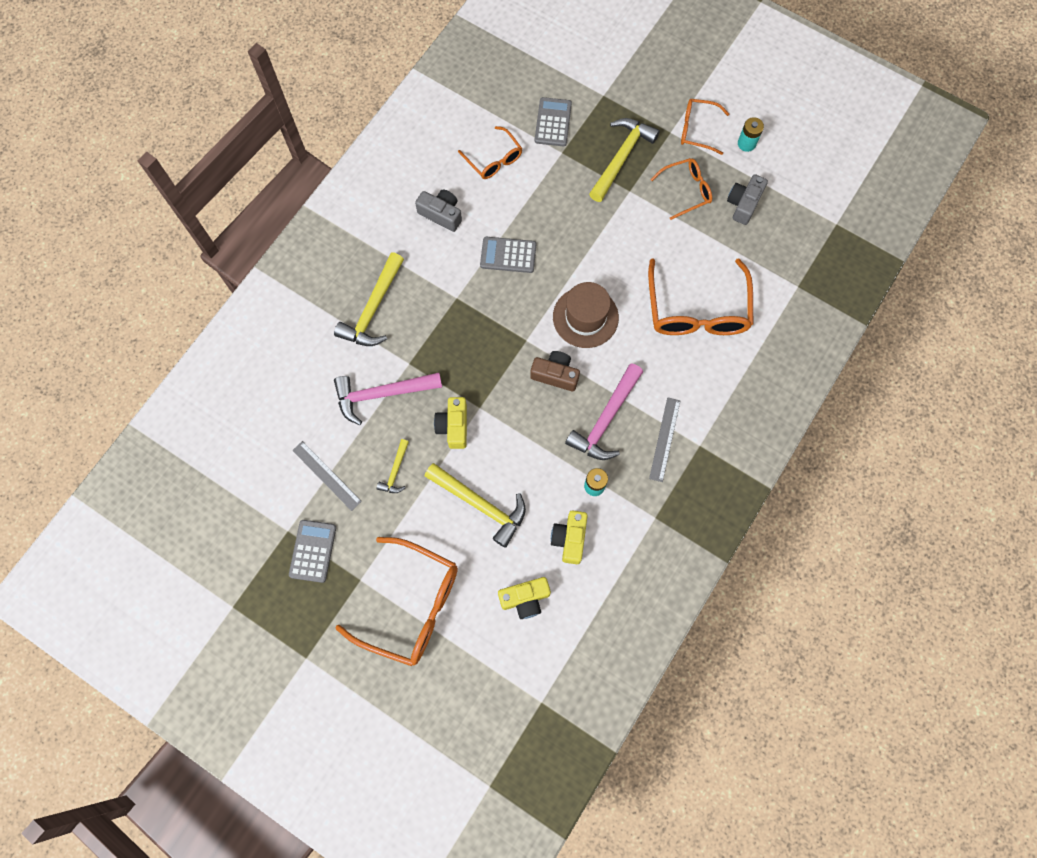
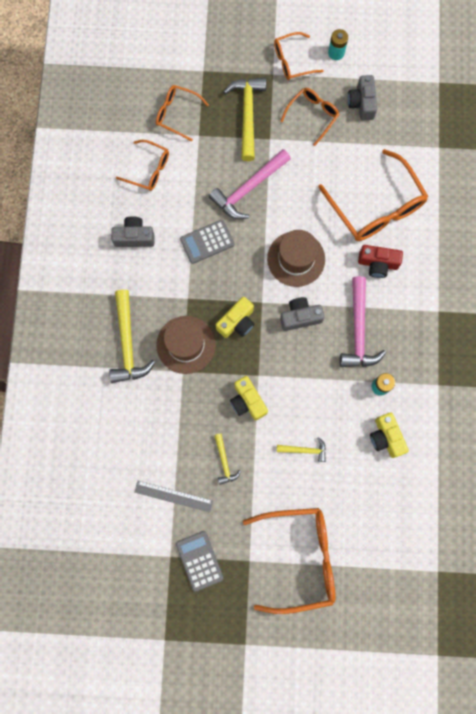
camera: 30 degrees left, 5 degrees up
(382, 394) = (177, 407): pink hammer -> pink hammer (248, 188)
(427, 340) = (186, 344): none -> brown hat
(480, 504) = (304, 450): yellow hammer -> yellow hammer, size x0.52
(525, 598) = (380, 502): yellow camera -> yellow camera (237, 322)
(553, 122) = (177, 114): grey calculator -> orange glasses
(555, 375) = (300, 317): brown camera -> grey camera
(665, 366) = (377, 264): none -> red camera
(665, 439) = (410, 321): grey ruler -> none

